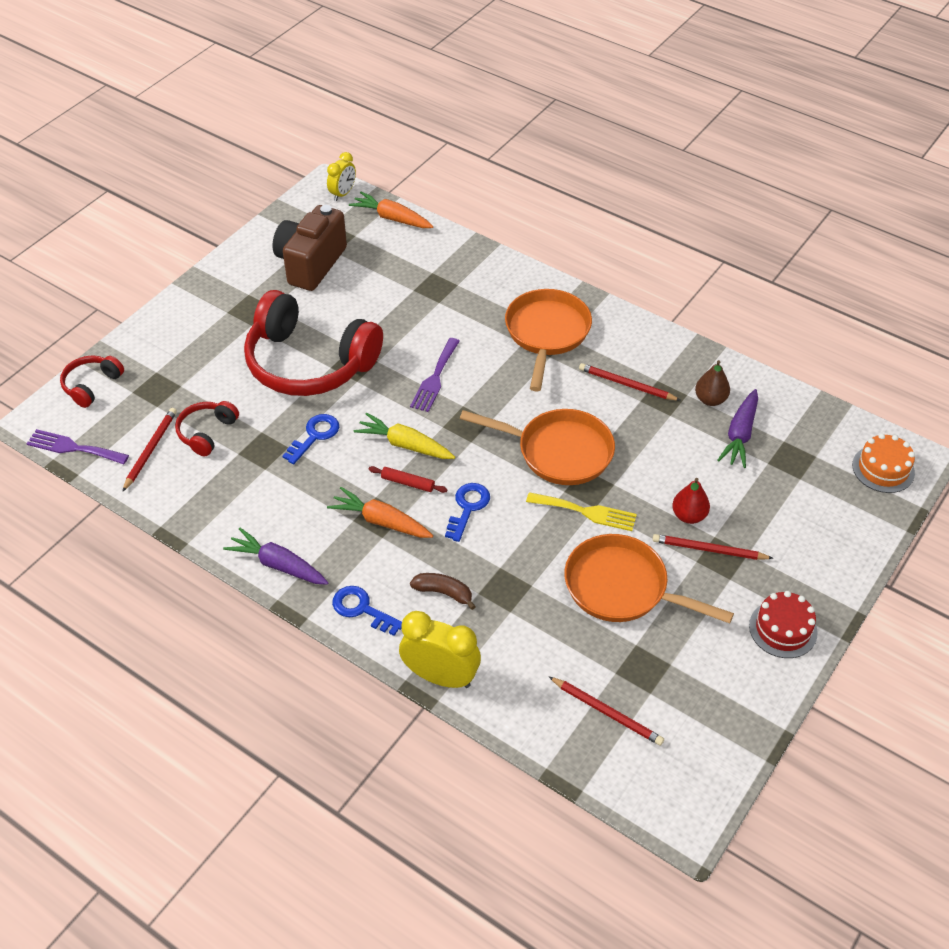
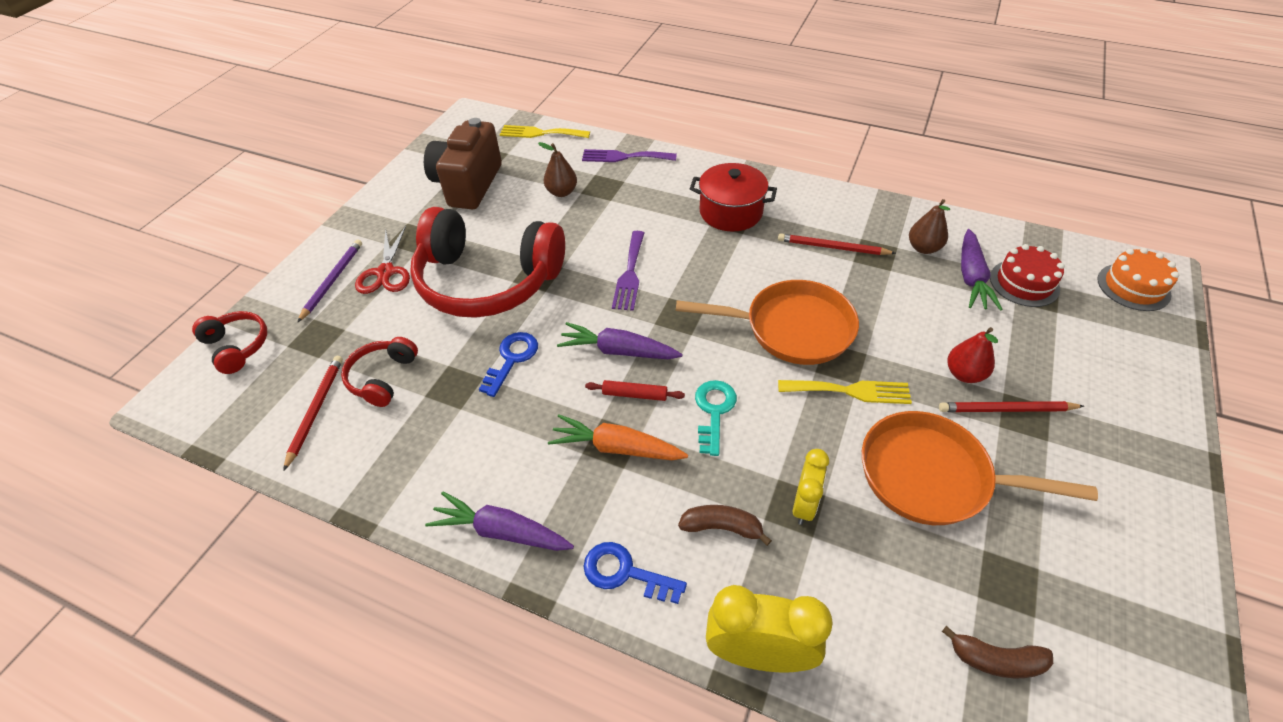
camera: 10 degrees left, 0 degrees up
(73, 448) = (217, 425): purple fork -> purple fork (624, 157)
(92, 385) = (237, 347): red headphones -> red headphones turned 120 degrees clockwise
(175, 339) = (332, 281): none -> purple pencil
(222, 340) = (386, 272): none -> red scissors
(343, 194) = (486, 119): yellow clock -> yellow clock (804, 505)
(391, 218) = (540, 133): orange carrot -> yellow fork
(396, 286) = (561, 192): none -> brown pear
(404, 444) = (618, 351): yellow carrot -> purple carrot
(468, 508) = (714, 411): blue key -> turquoise key
(547, 333) = (730, 212): orange pan -> red pot
(607, 712) = (995, 660): red pencil -> brown banana
(783, 629) = (1142, 492): red cake -> red cake (1024, 283)

